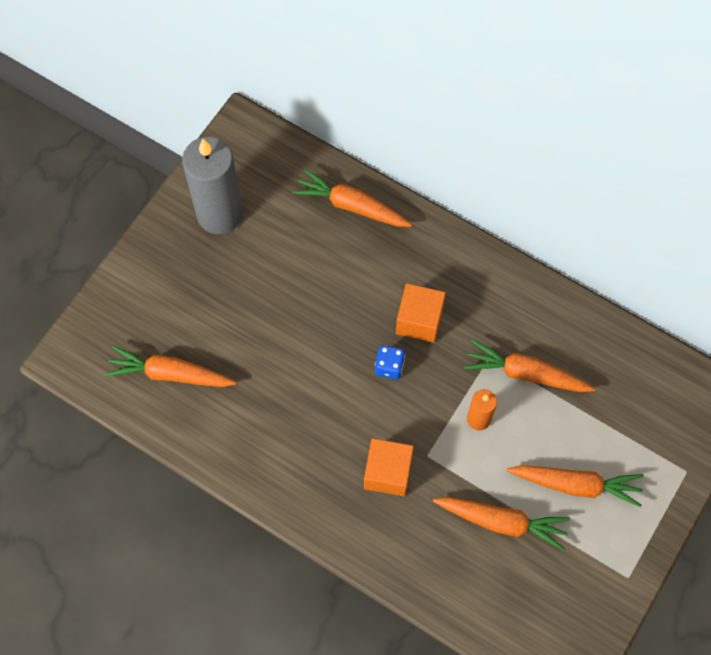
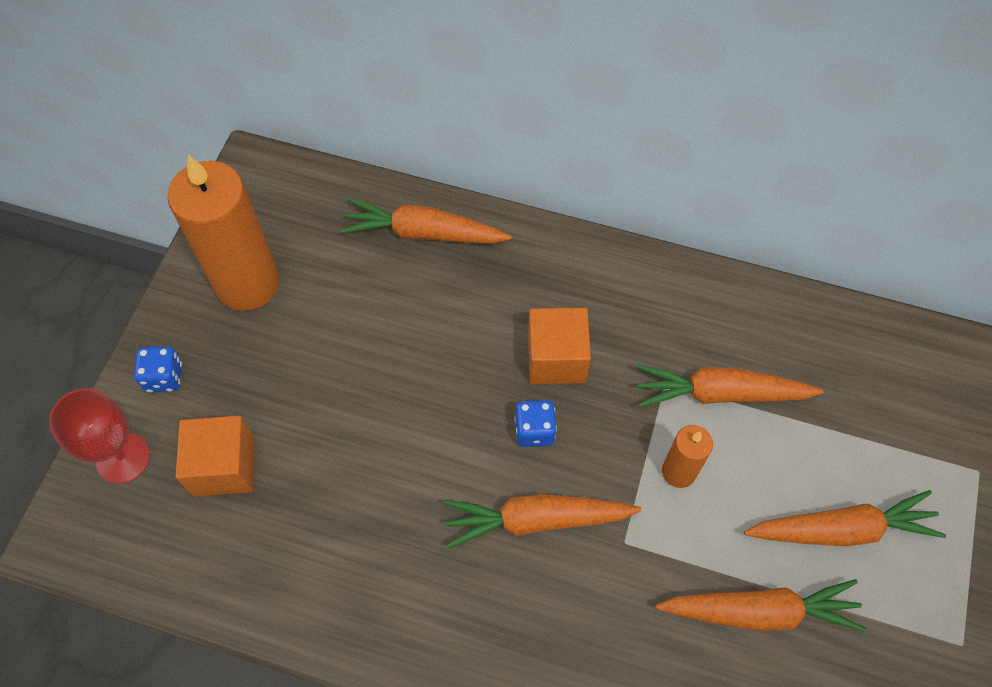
camera: 15 degrees left, 5 degrees down
(113, 316) = (123, 458): none -> red goblet
(150, 268) = (164, 377): none -> blue dice
(170, 374) = (224, 520): orange carrot -> orange carrot (536, 520)
(220, 214) = (247, 283): grey candle -> orange candle
(388, 473) = (576, 583): orange cube -> orange cube (224, 466)

